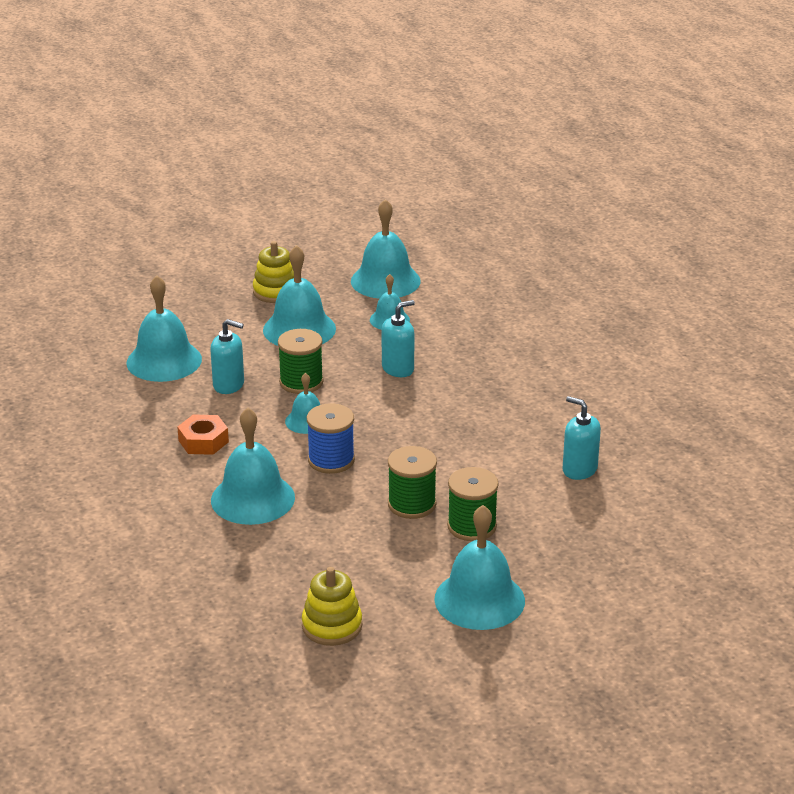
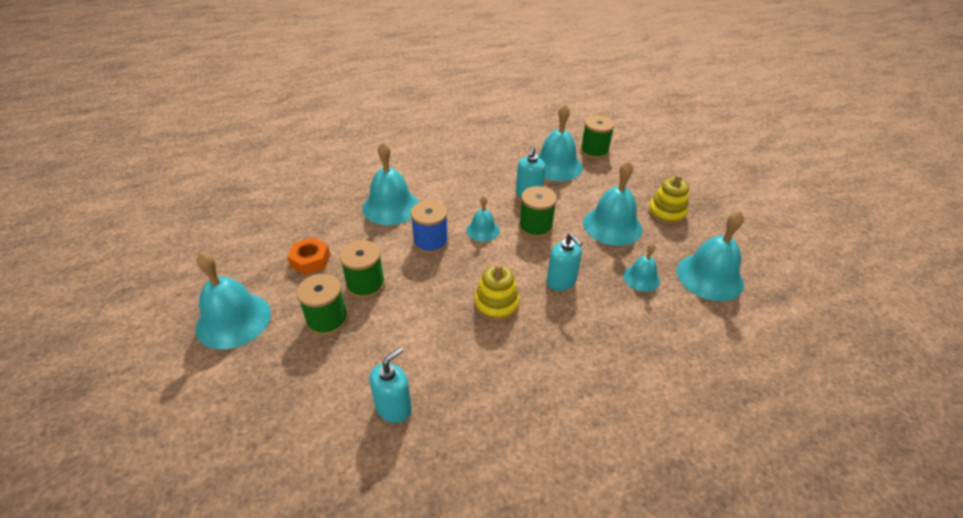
camera: 90 degrees right, 10 degrees up
(130, 329) = (594, 151): none -> green spool
(203, 441) = (460, 185): orange nut -> orange nut (310, 260)
(332, 626) = (241, 242): yellow stacking toy -> yellow stacking toy (496, 304)

